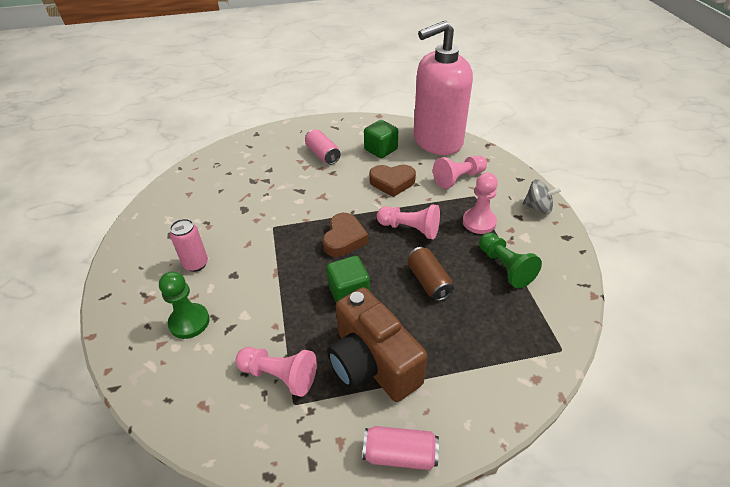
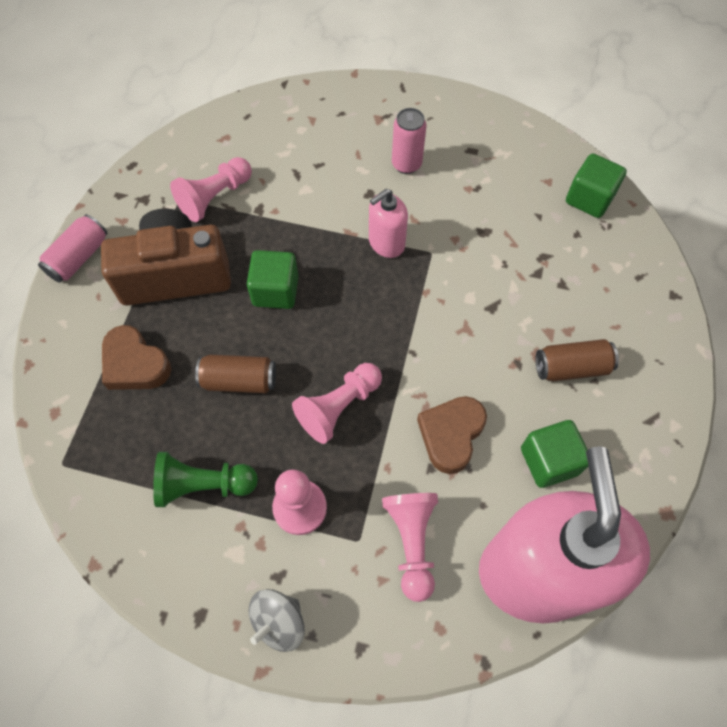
camera: 115 degrees right, 20 degrees up
(189, 322) = (325, 144): green pawn -> none
(198, 174) = (589, 199): none -> green cube
(276, 250) = (386, 243): none -> pink soap dispenser
(323, 154) = (571, 367): pink can -> brown can
(344, 239) = (364, 321): brown heart -> brown heart (135, 364)

